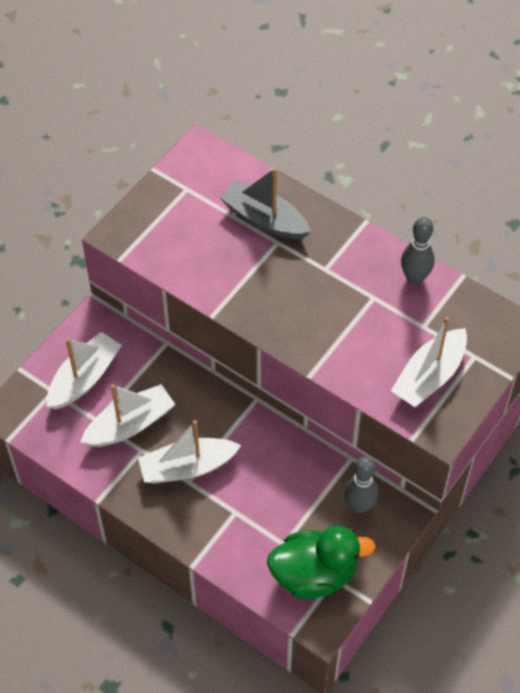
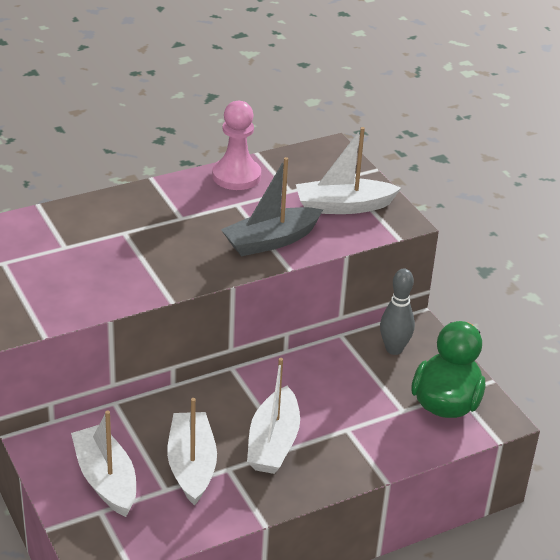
camera: 65 degrees left, 20 degrees down
(264, 219) = (90, 230): grey boat -> grey boat (271, 241)
(414, 278) = (236, 176): grey bowling pin -> pink pawn
(429, 376) = (343, 206): white boat -> white boat turned 105 degrees clockwise

